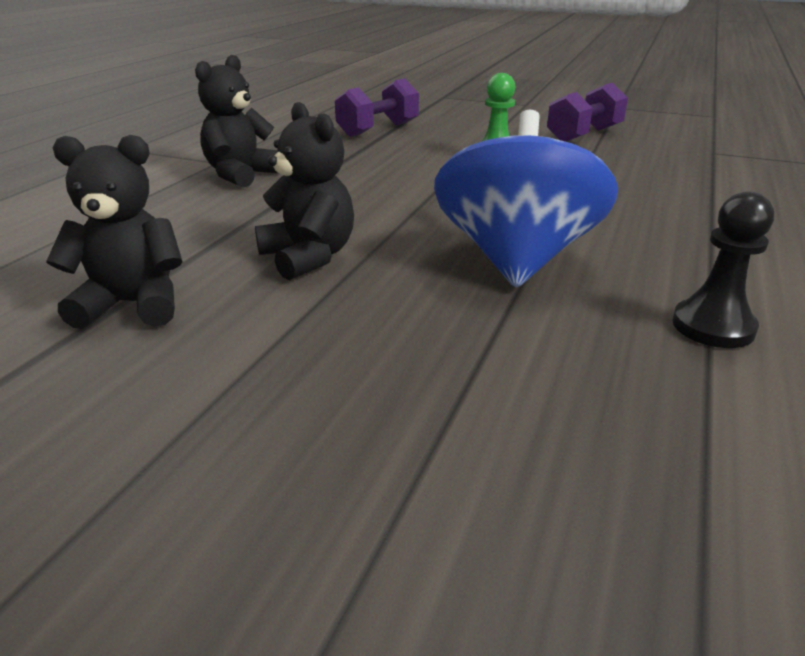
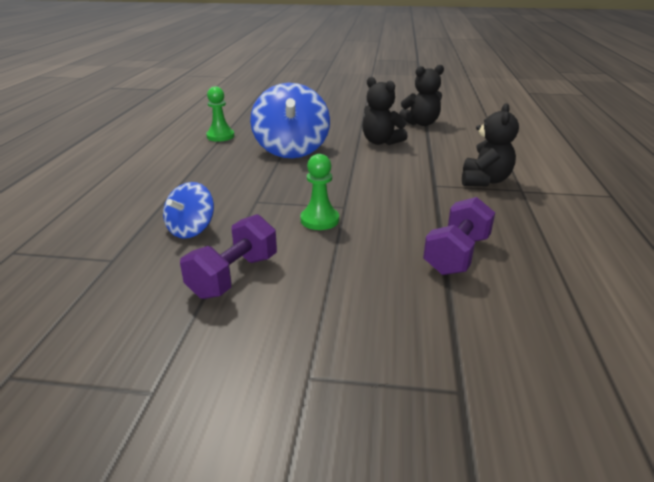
camera: 165 degrees right, 0 degrees up
(647, 164) = (191, 229): none -> blue spinning top
(713, 326) = (220, 136): black pawn -> green pawn

